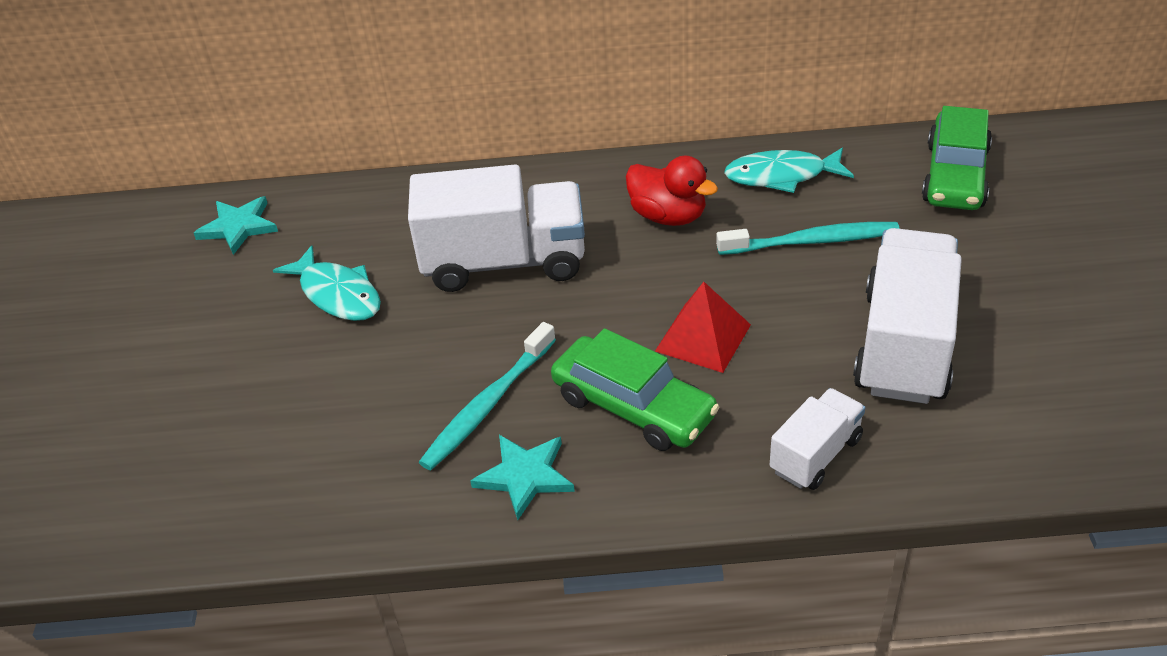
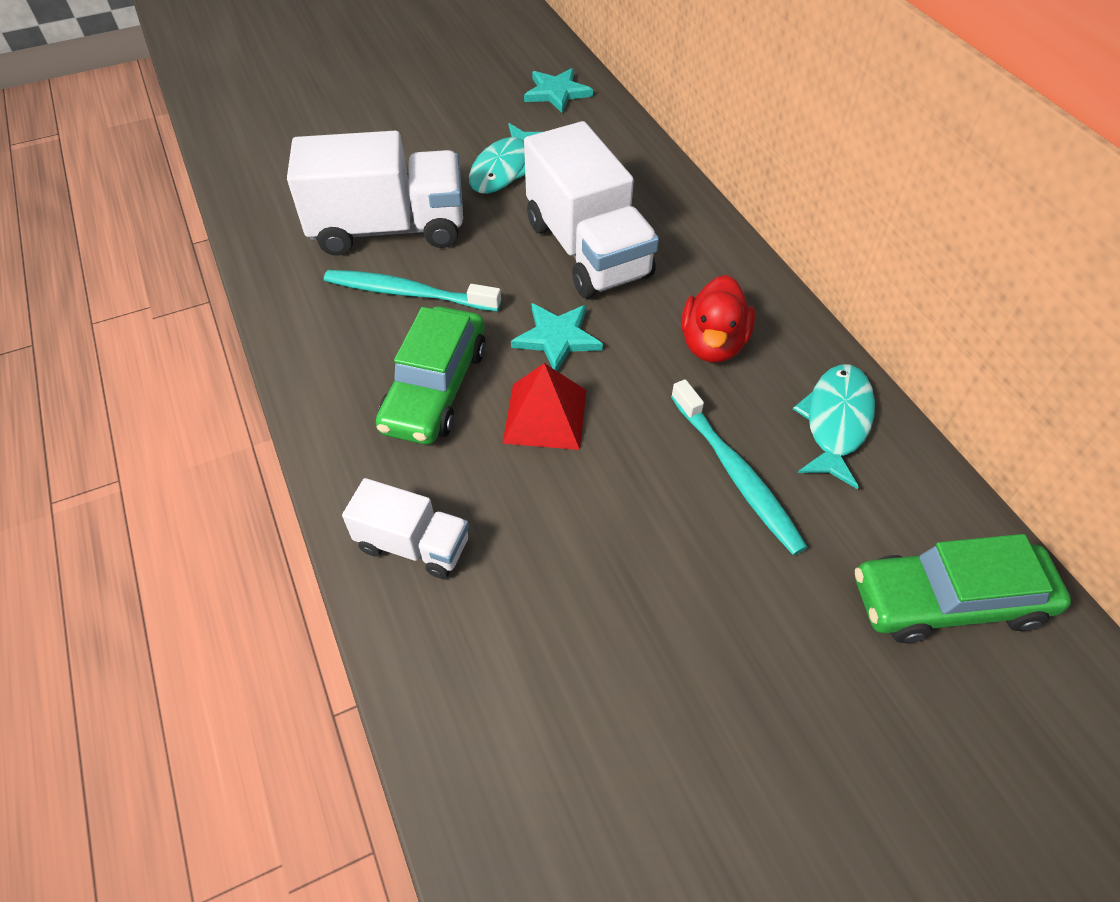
camera: 65 degrees right, 10 degrees up
(525, 476) = (335, 339): turquoise star -> turquoise star (557, 338)
(781, 176) = (836, 422): turquoise fish -> turquoise fish turned 45 degrees clockwise
(904, 345) = (603, 597): white truck -> white truck (389, 229)

